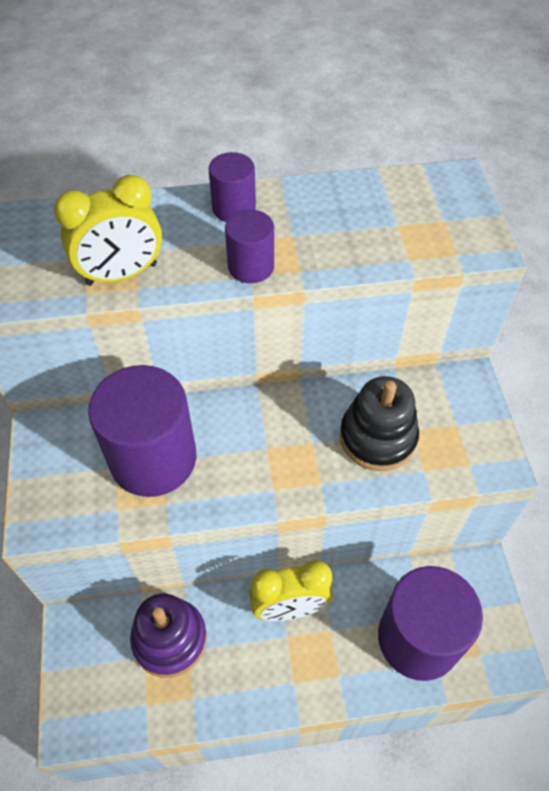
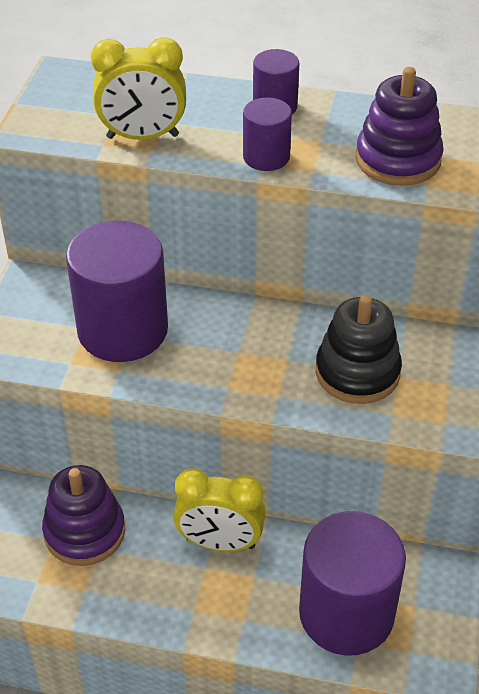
camera: 20 degrees right, 10 degrees down
(371, 238) = (398, 160): none -> purple stacking toy

